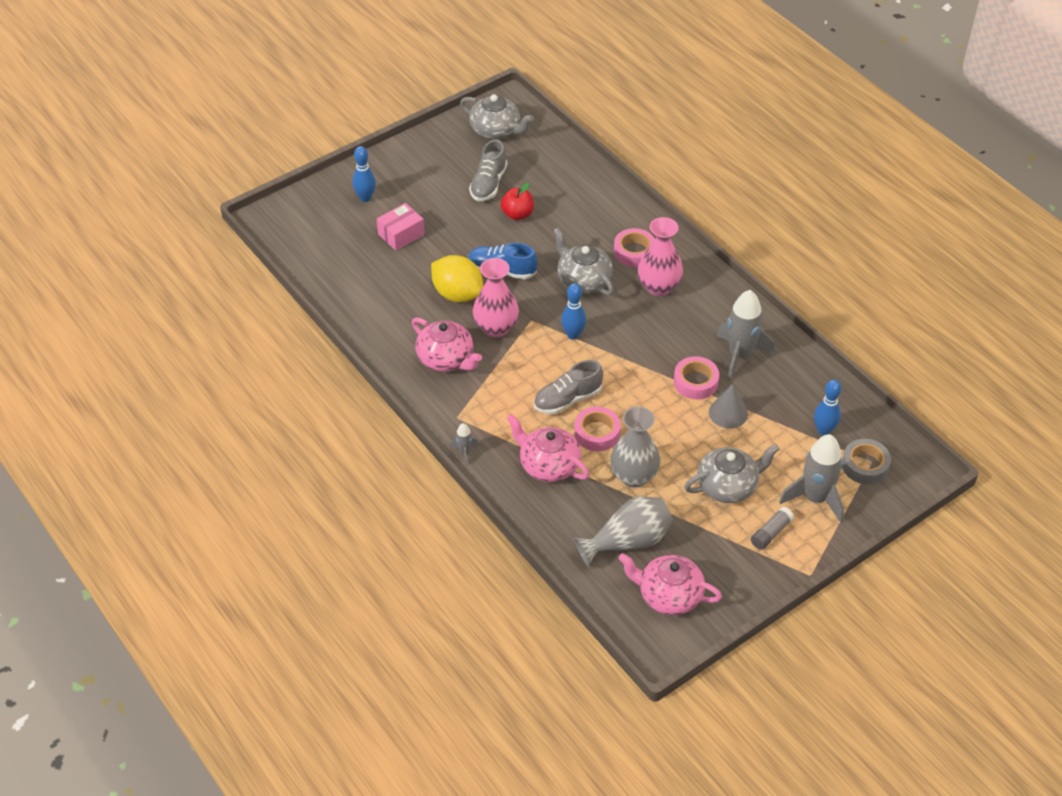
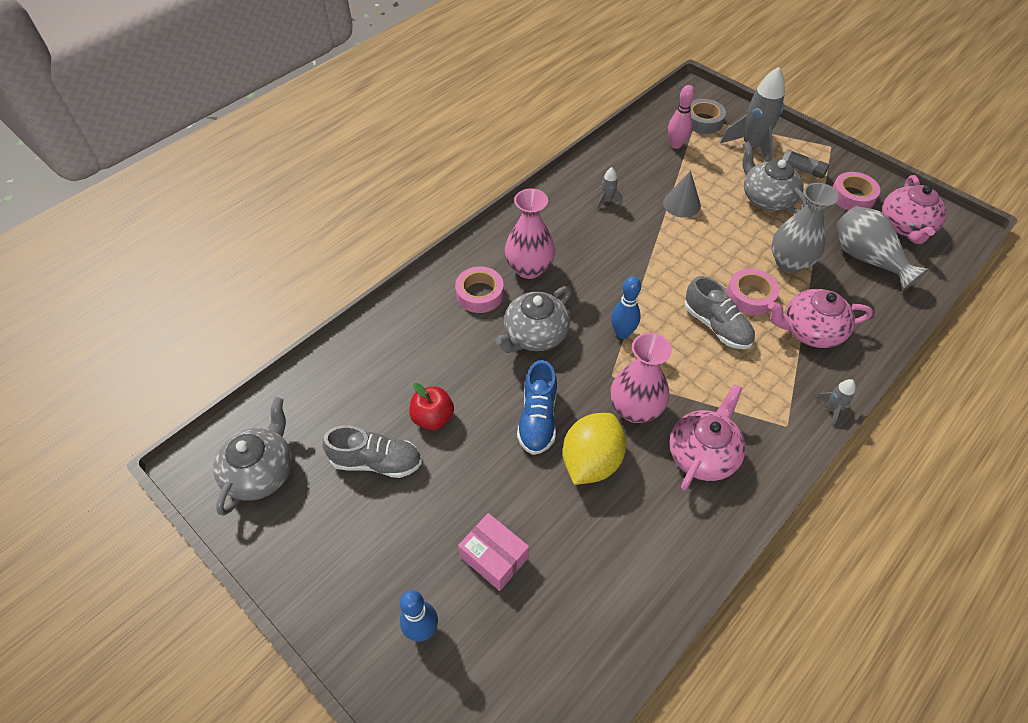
camera: 100 degrees left, 5 degrees up
(548, 465) = (810, 330): pink teapot -> pink teapot turned 60 degrees clockwise
(695, 382) = (652, 229): pink tape -> pink tape (852, 196)
(740, 356) = (607, 201): grey rocket -> grey rocket, size x0.46
(824, 430) = (676, 145): blue bowling pin -> pink bowling pin

